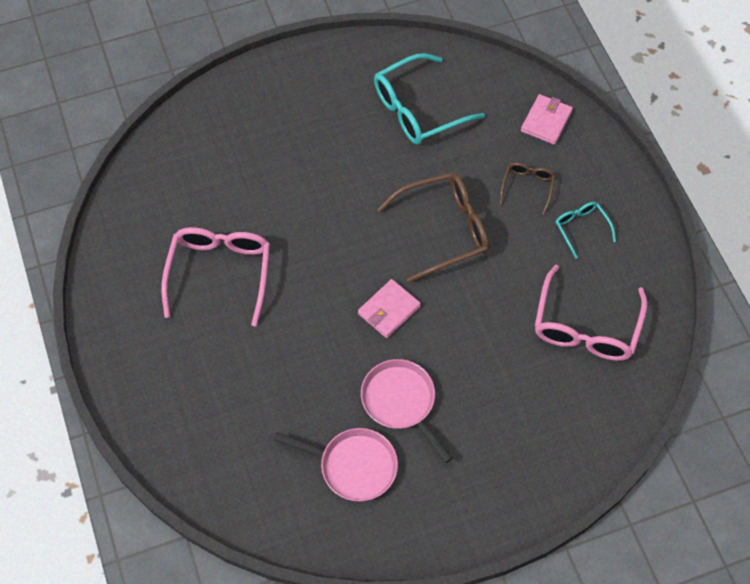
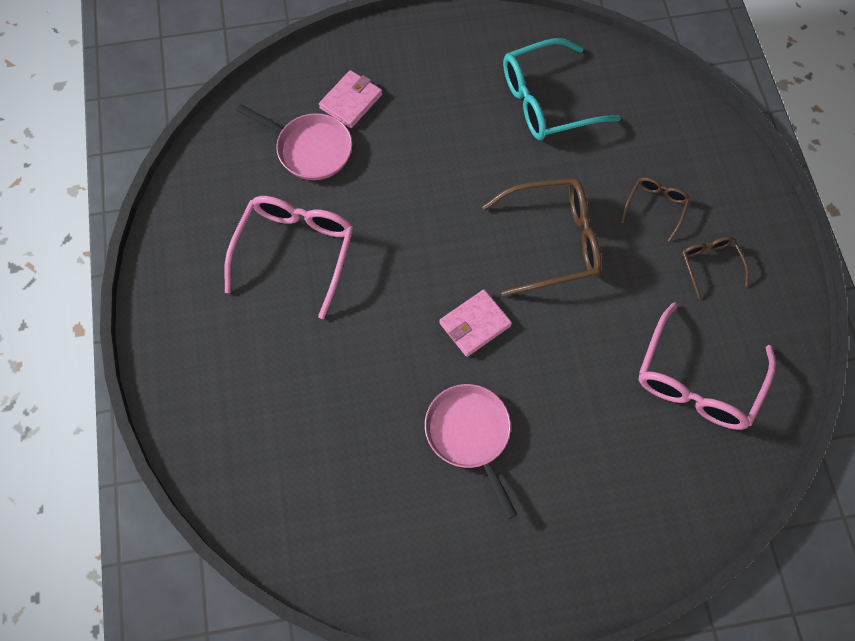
camera: 10 degrees right, 5 degrees up
(353, 466) = (402, 501): pink pan -> pink pan (310, 149)
(546, 121) = (688, 135): pink wallet -> pink wallet (351, 101)
(581, 228) = (710, 264): turquoise glasses -> brown glasses

